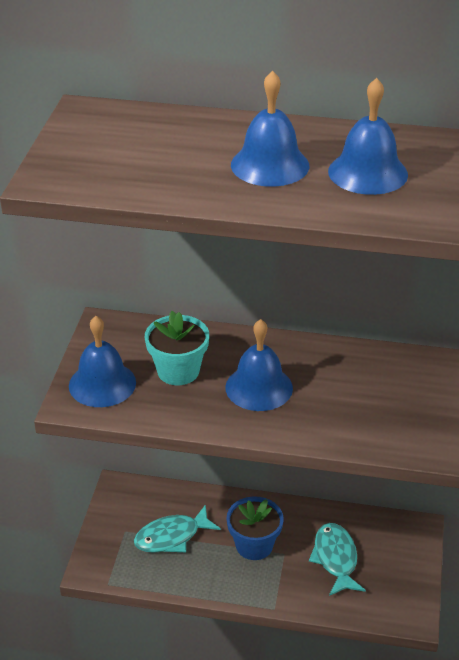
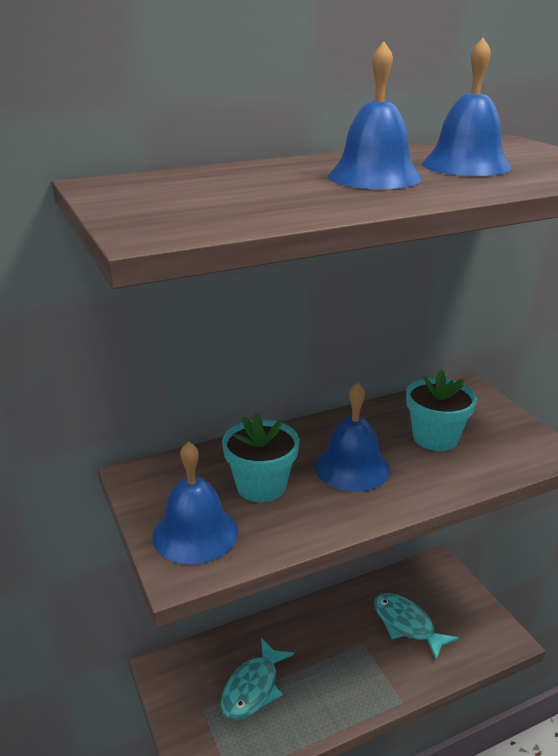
camera: 35 degrees left, 10 degrees down
(254, 545) = (332, 652): blue flower pot -> none
(355, 394) = (435, 438): none -> turquoise flower pot

